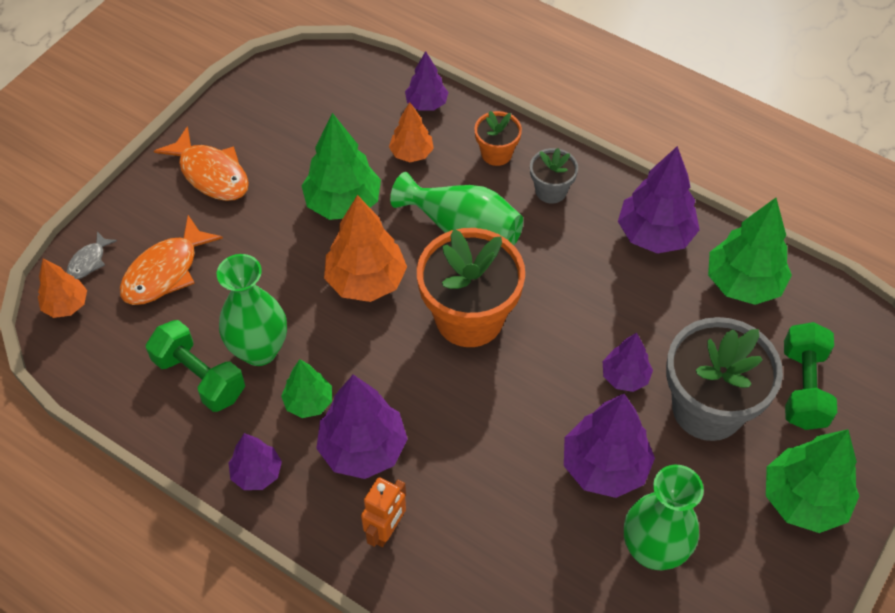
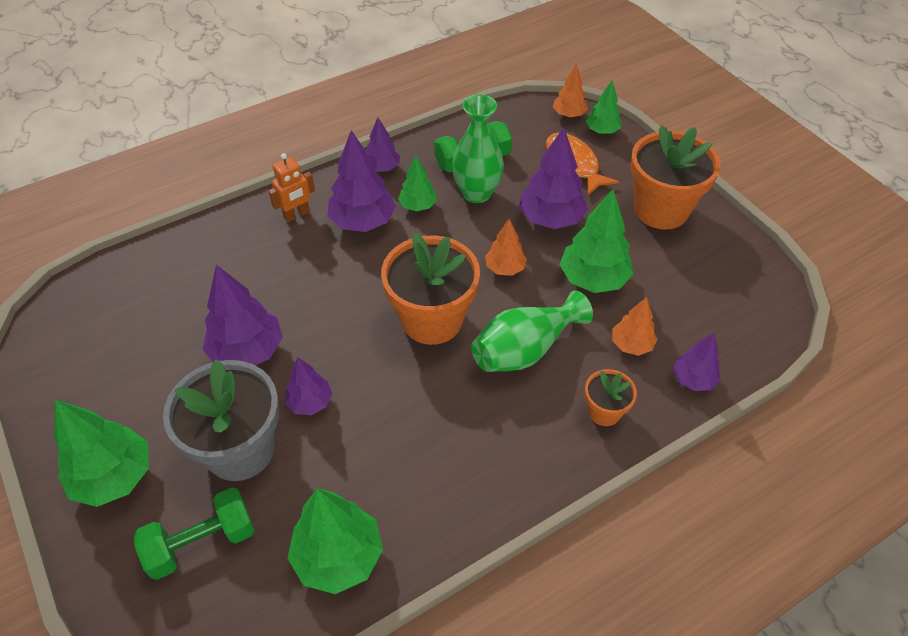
camera: 115 degrees right, 5 degrees down
(89, 261) = (602, 131): grey fish -> green tree
(211, 174) = (661, 209): orange fish -> orange flower pot
(366, 281) = (505, 268): orange tree -> orange tree, size x0.58
(386, 530) = (297, 215): orange robot -> orange robot turned 90 degrees counterclockwise
(551, 191) = (537, 437): grey flower pot -> none
(653, 550) = (165, 351): green vase -> none
(654, 235) = (439, 504): purple tree -> purple tree (551, 219)
(803, 387) = (202, 542): green dumbbell -> green dumbbell turned 60 degrees counterclockwise

